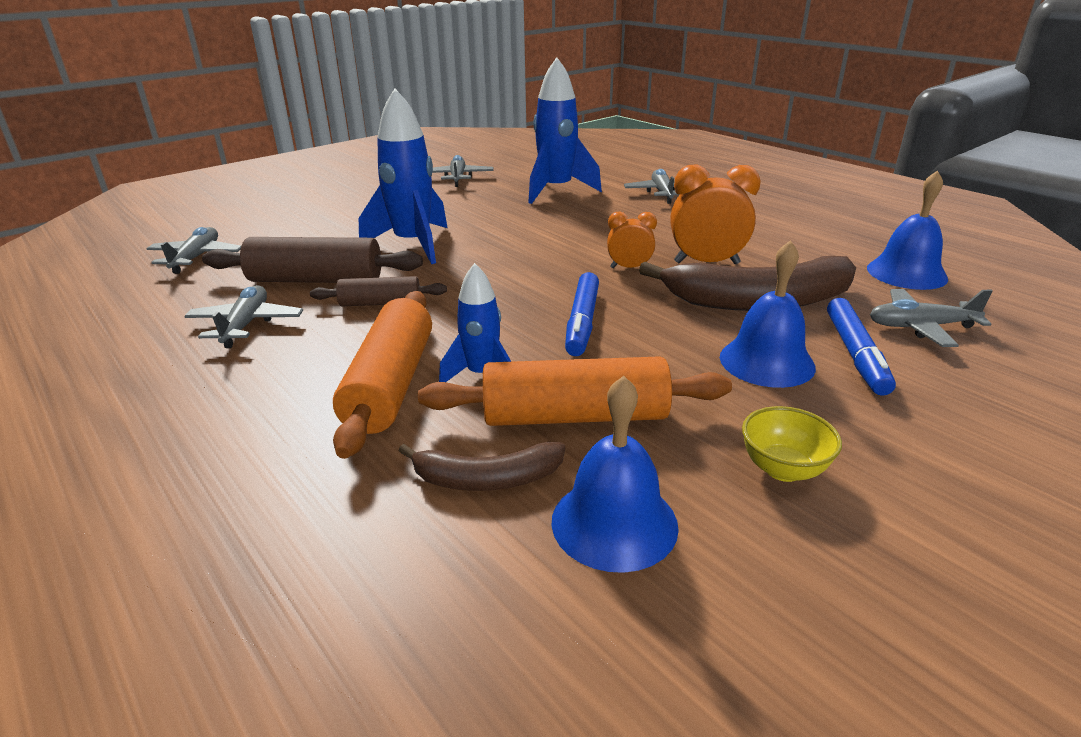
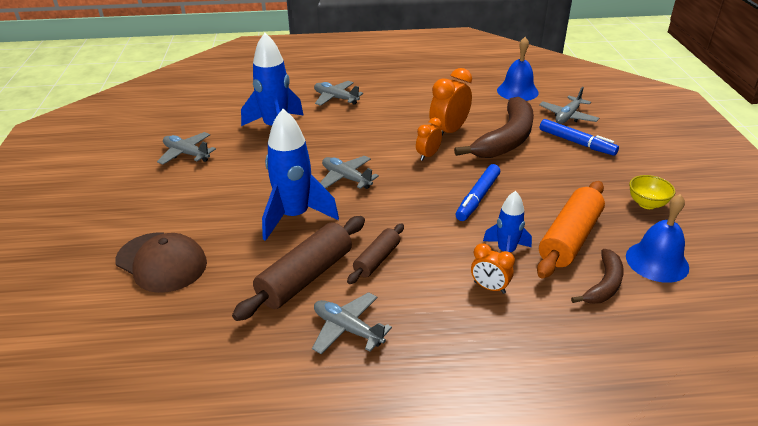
camera: 55 degrees left, 5 degrees up
(196, 258) = (178, 331): grey plane -> grey plane (346, 178)
(286, 222) = (161, 262): none -> brown cap
(391, 384) = (489, 287): orange rolling pin -> orange clock
(582, 322) = (477, 197): blue marker -> blue marker turned 75 degrees clockwise
(766, 361) = (564, 166): blue bell -> none

